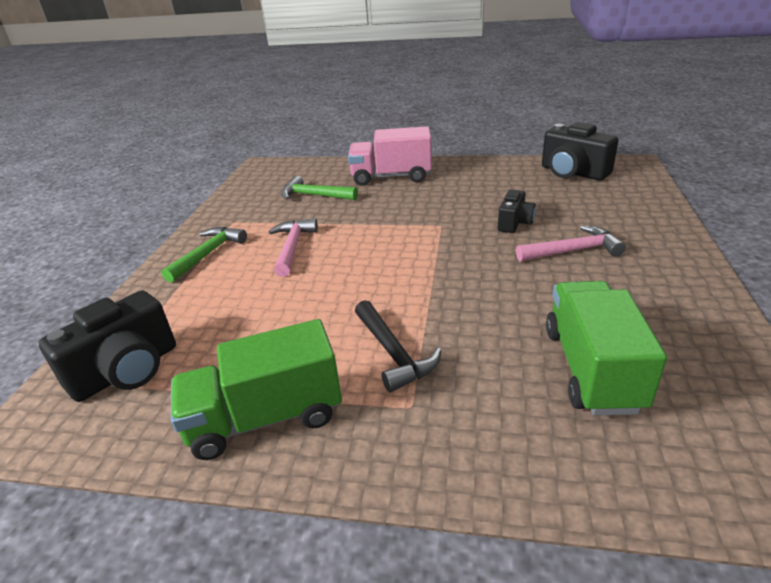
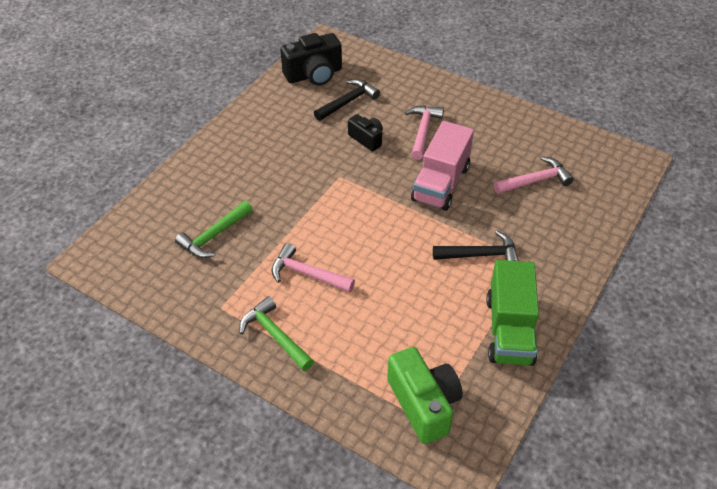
camera: 70 degrees left, 15 degrees up
(127, 371) = (424, 404): black camera -> green camera
(391, 177) = (222, 173): pink truck -> pink truck (440, 183)
(558, 198) = (348, 102): none -> black hammer
(592, 368) = (535, 181): green truck -> pink hammer

